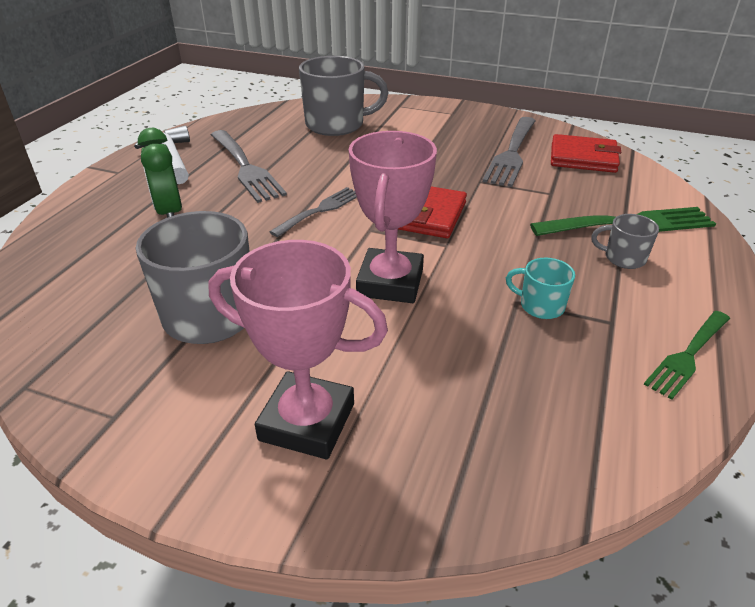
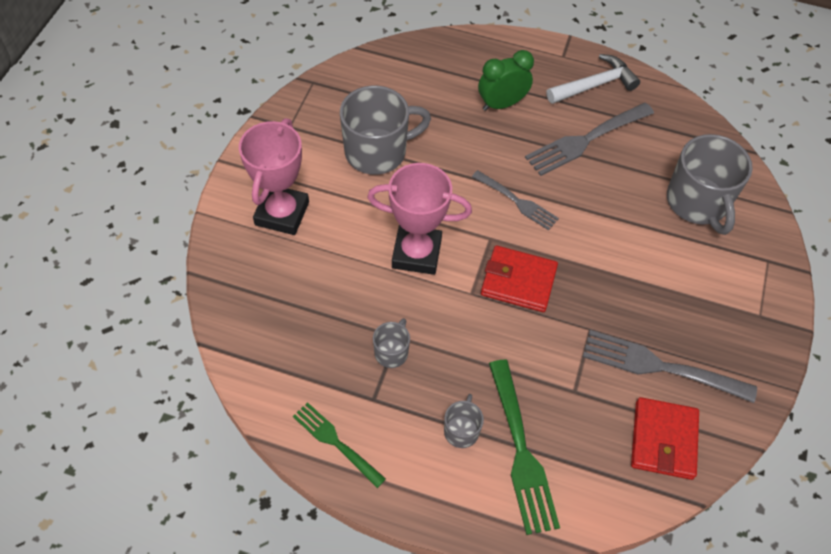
camera: 85 degrees right, 20 degrees up
(540, 306) = (392, 352): turquoise mug -> grey mug

